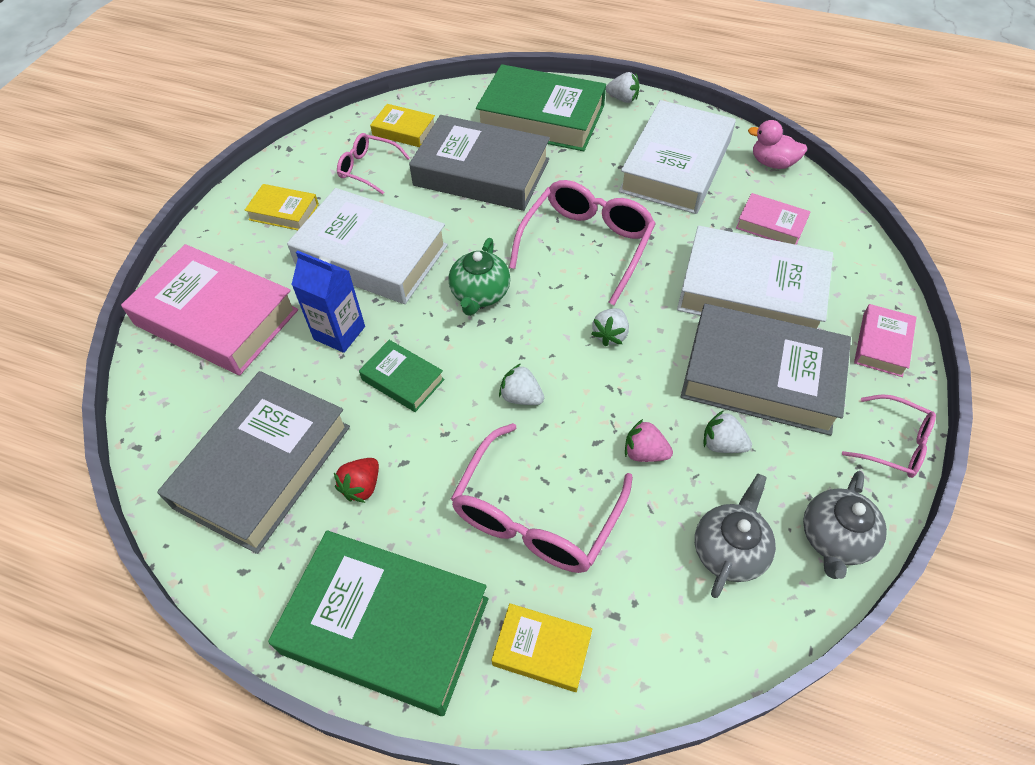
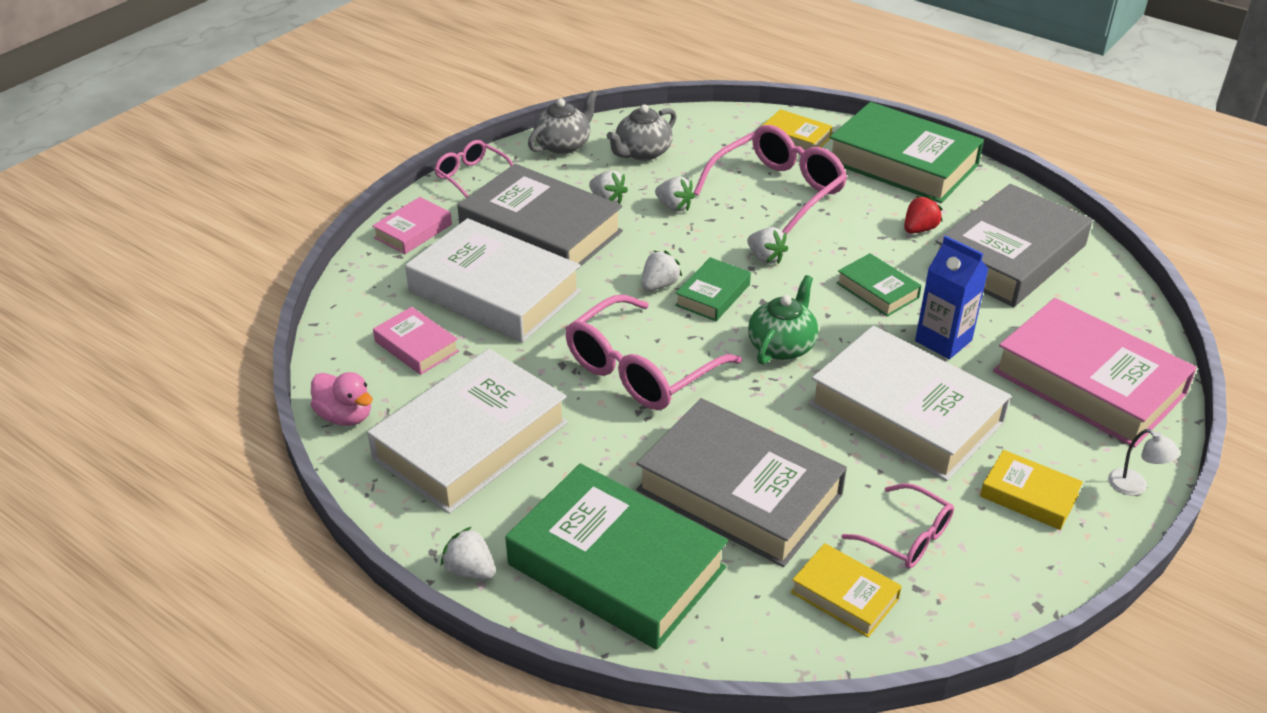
camera: 165 degrees left, 15 degrees down
(206, 234) = (1134, 486): none -> white lamp
(557, 335) = (712, 295): none -> green book
(644, 453) = (674, 206): pink strawberry -> white strawberry

